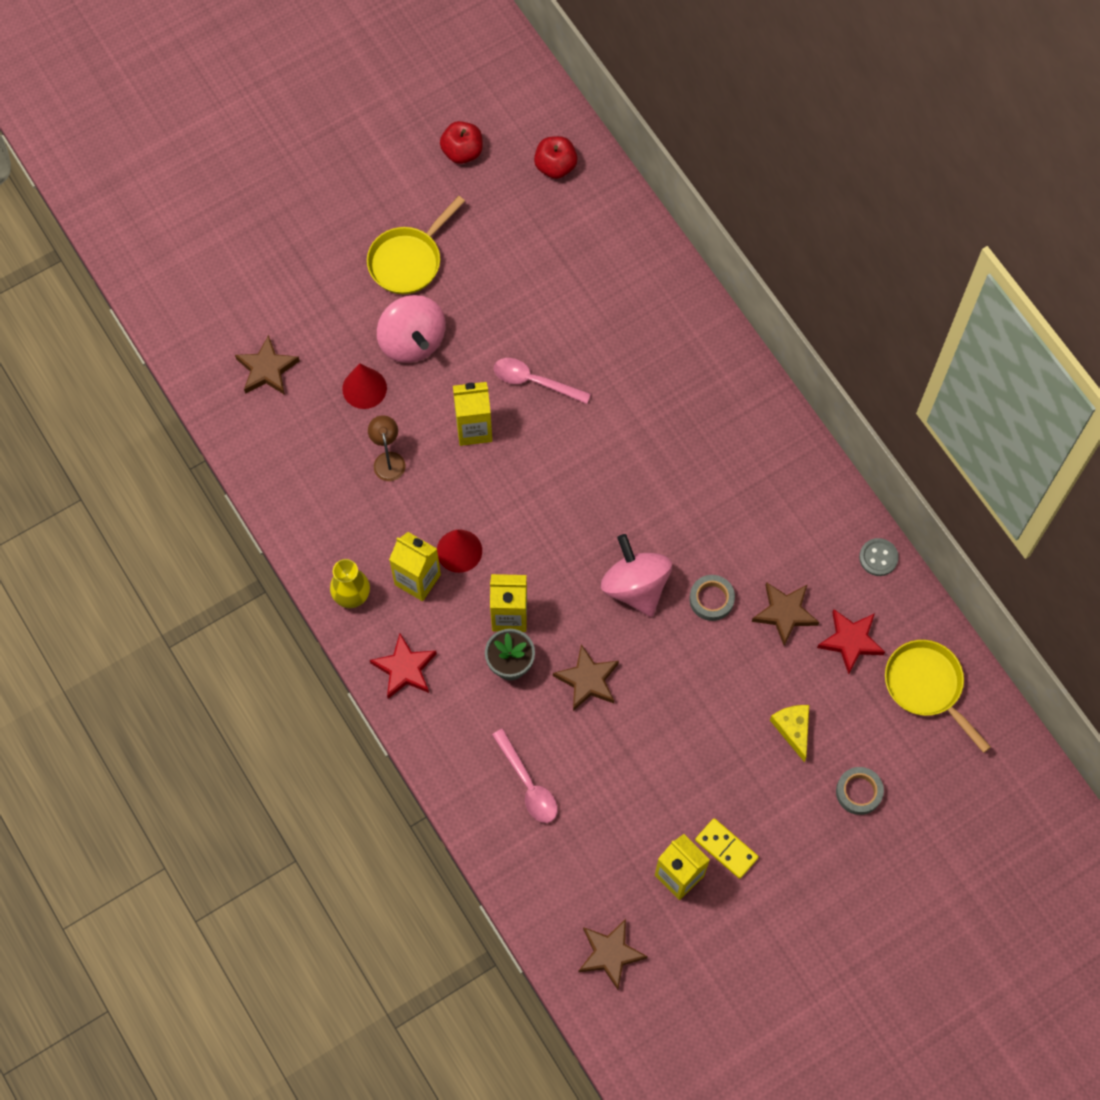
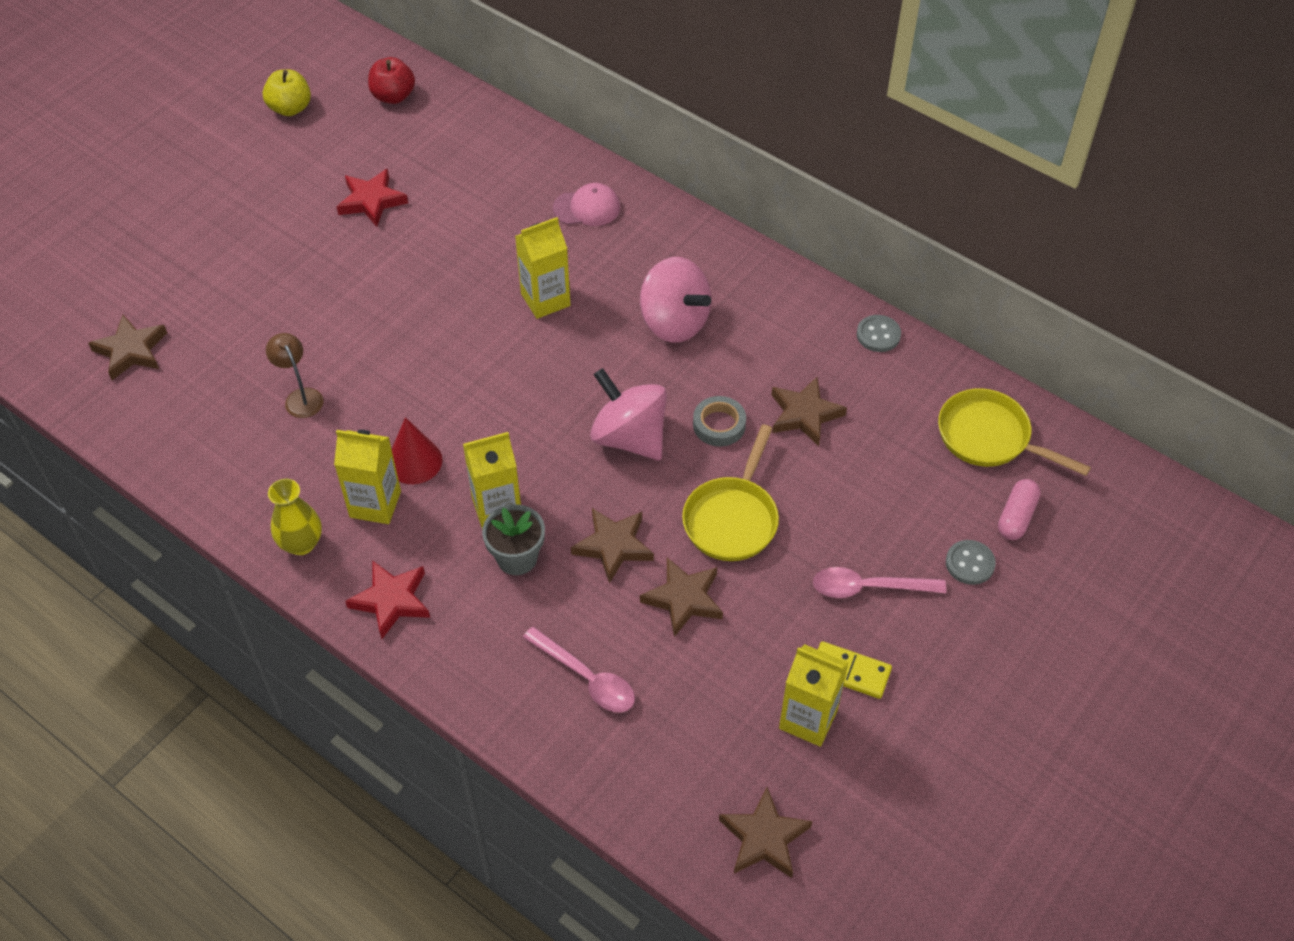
camera: 20 degrees left, 15 degrees down
(364, 388) = (251, 338): red cone -> none
(408, 260) = (263, 212): yellow pan -> yellow pan (732, 518)
(412, 341) = (291, 281): pink spinning top -> pink spinning top (674, 322)
(462, 152) = (290, 108): red apple -> yellow apple
(474, 429) = (389, 341): yellow carton -> yellow carton (545, 300)
(534, 381) = (440, 280): pink spoon -> pink spoon (868, 587)
(624, 744) = (683, 599): none -> brown star
(682, 345) = (587, 208): none -> pink cap
(793, 729) = (867, 523): yellow cheese -> none
(851, 641) = (888, 419): red star -> red star (372, 201)
(859, 792) = (970, 563): grey tape -> grey button
(915, 764) = (1016, 517): none -> pink capsule

